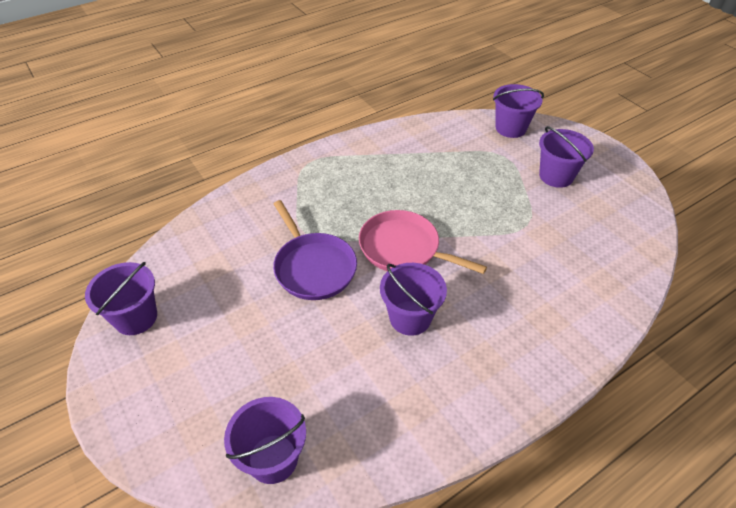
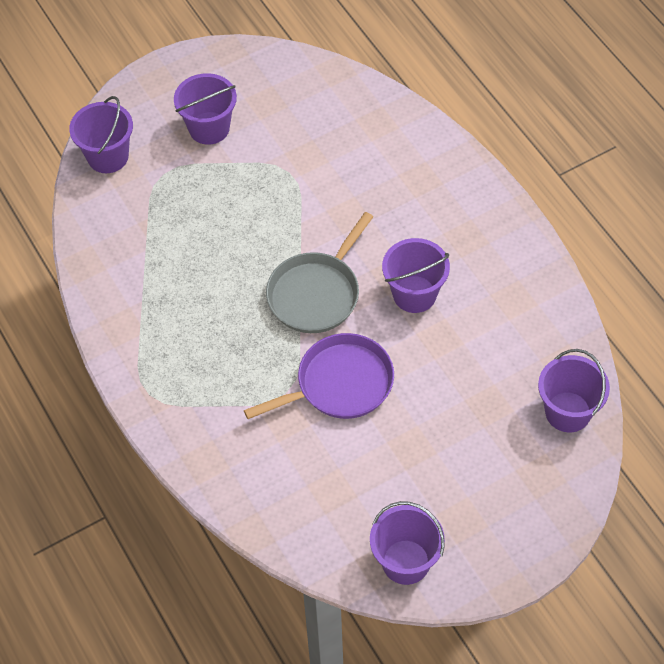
camera: 85 degrees left, 10 degrees up
(403, 248) = (316, 294): pink pan -> grey pan

